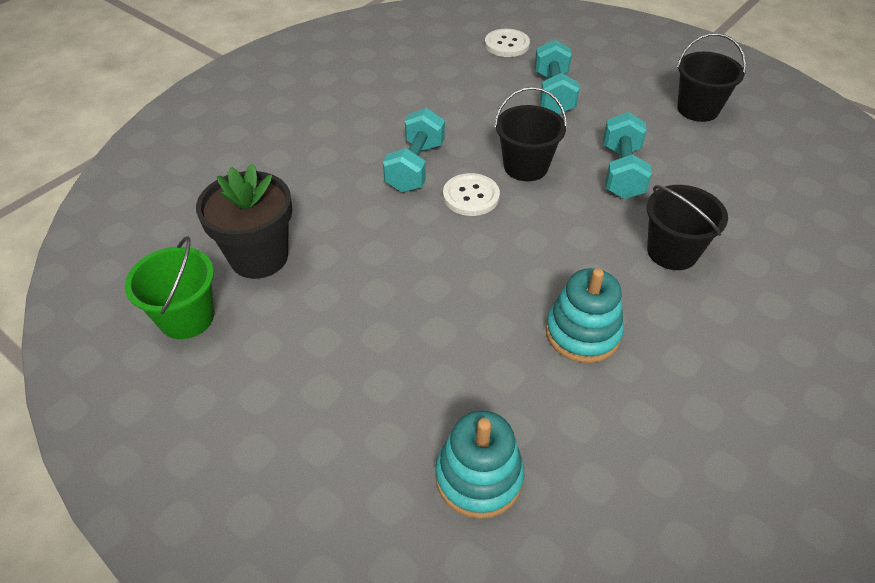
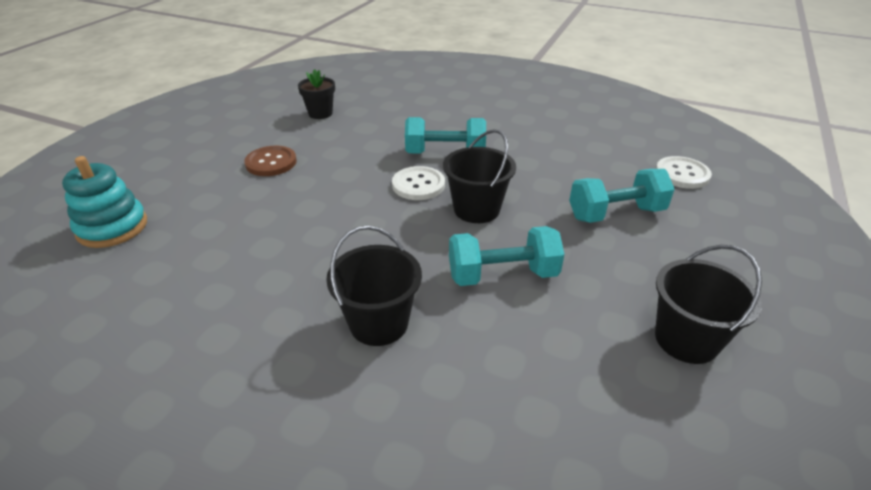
camera: 75 degrees right, 10 degrees down
(187, 317) = (263, 103): green bucket -> none
(259, 257) = (320, 113): black flower pot -> black flower pot, size x0.58
(374, 313) = (271, 162): none -> brown button
(582, 333) = (254, 266): turquoise stacking toy -> none

